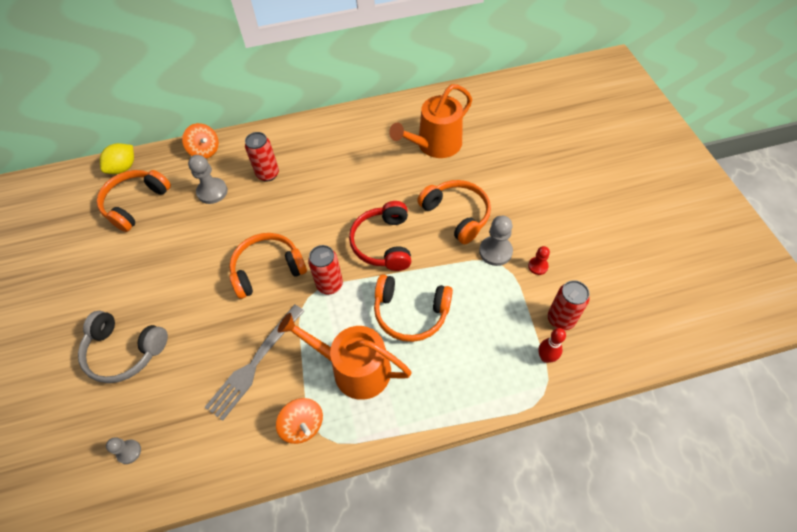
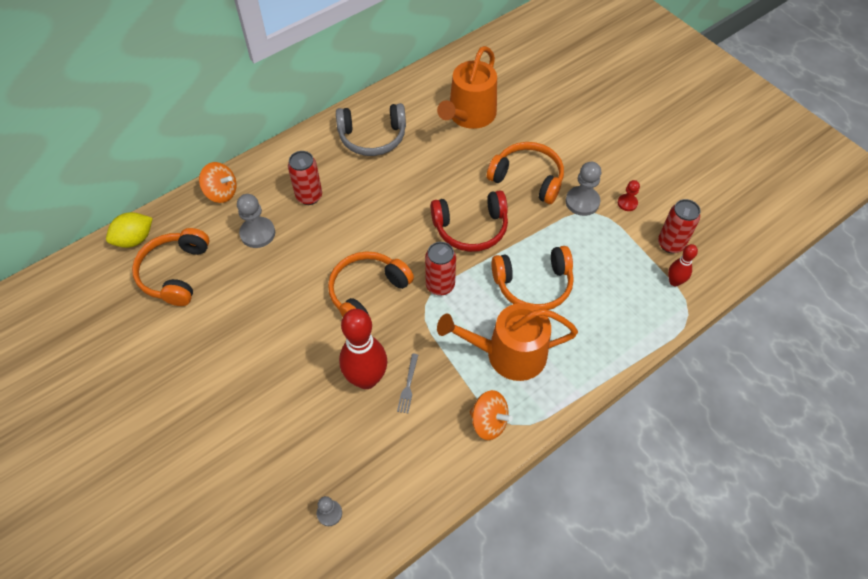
camera: 25 degrees left, 0 degrees up
(123, 168) = (135, 239): yellow lemon -> yellow lemon turned 45 degrees clockwise
(124, 351) = (262, 424): grey headphones -> grey headphones (372, 137)
(224, 344) = (366, 379): none -> red bowling pin
(254, 364) = (408, 386): grey fork -> grey fork, size x0.45
(383, 243) = (471, 228): red headphones -> red headphones turned 75 degrees counterclockwise

